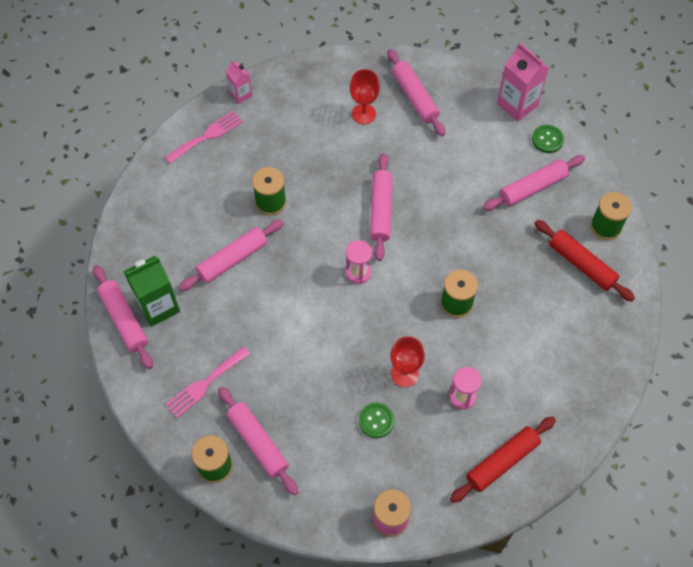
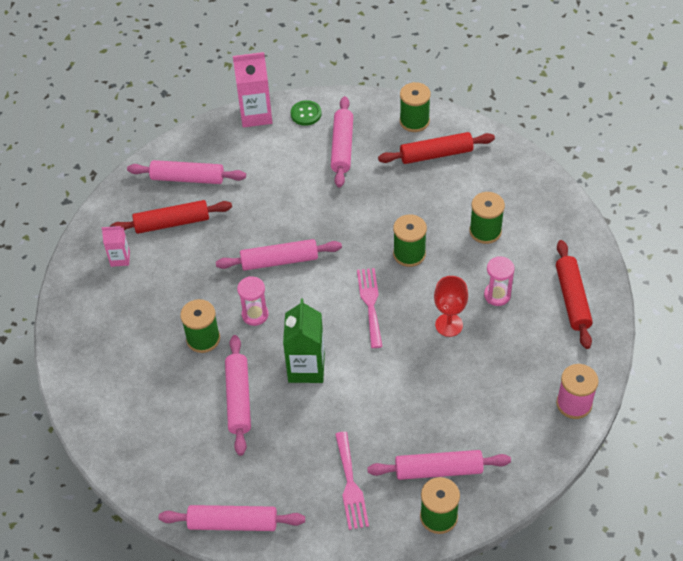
camera: 55 degrees left, 10 degrees down
(158, 306) = (241, 486): green carton -> green carton (306, 368)
(207, 136) = (88, 355): pink fork -> pink fork (370, 304)
(240, 94) = (67, 305): pink carton -> pink carton (120, 258)
(358, 272) = (327, 308): pink hourglass -> pink hourglass (255, 315)
(364, 114) = (172, 223): red goblet -> red rolling pin
(376, 421) = (478, 368): green button -> none
(380, 210) = (279, 261): pink rolling pin -> pink rolling pin turned 45 degrees counterclockwise
(525, 350) = (485, 231): none -> green spool

